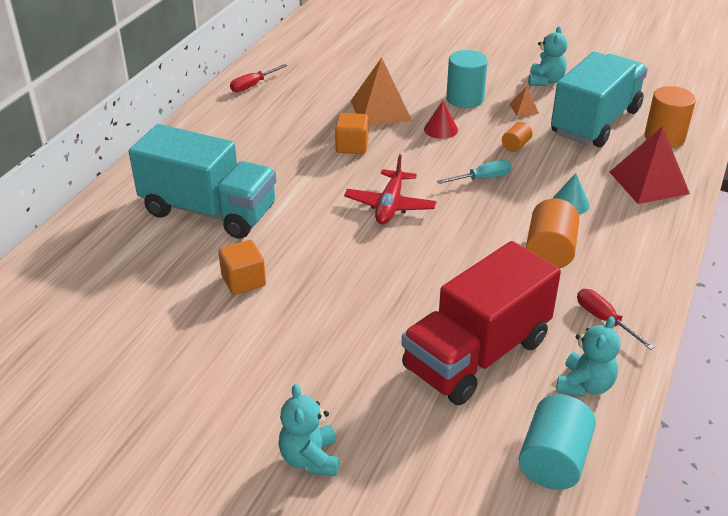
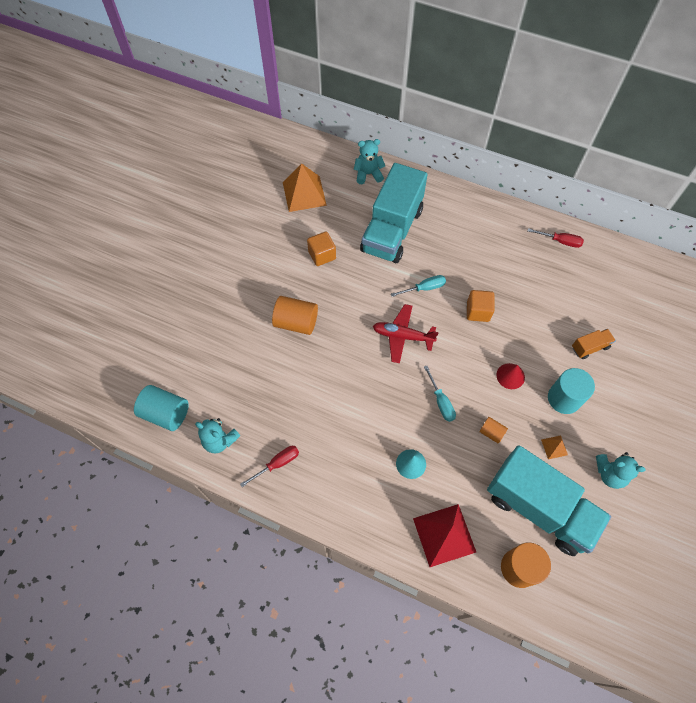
camera: 90 degrees right, 25 degrees up
(253, 85) = (560, 241): red screwdriver -> red screwdriver turned 150 degrees clockwise
(310, 458) = (183, 295): turquoise teddy bear -> turquoise teddy bear (368, 174)
(313, 185) = (424, 288): none -> turquoise screwdriver
(381, 110) = (534, 332): orange pyramid -> orange pyramid (304, 193)
(399, 79) = (590, 347): none -> orange truck
(476, 355) = (250, 381): red truck -> none
(549, 252) = (350, 439): orange cylinder -> orange cylinder (296, 322)

